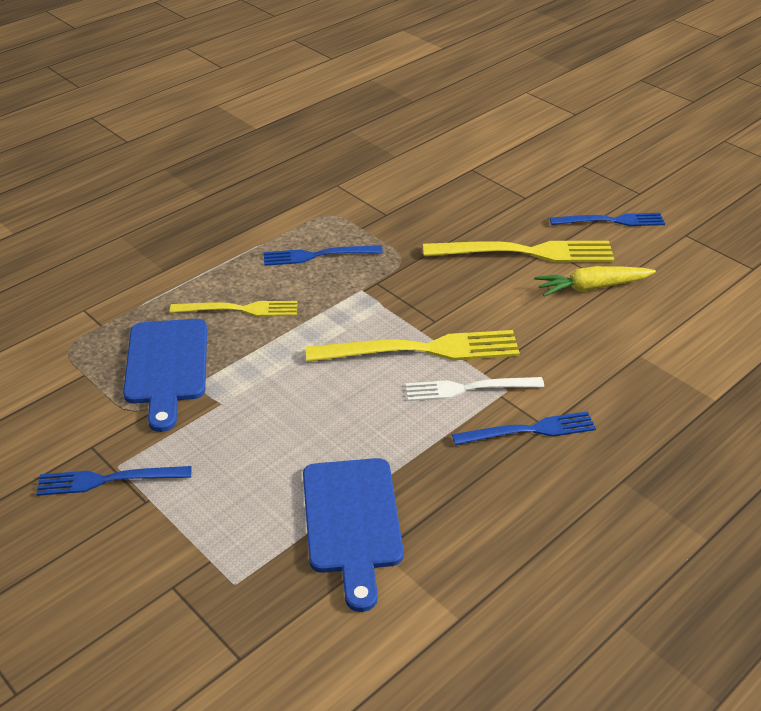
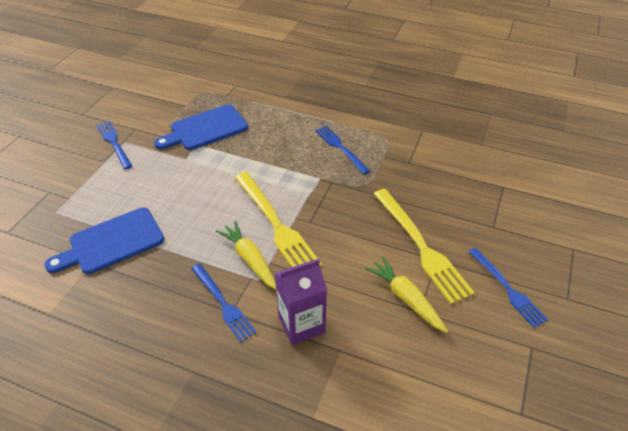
camera: 65 degrees right, 5 degrees up
(239, 309) = (268, 136): yellow fork -> none
(468, 388) = (250, 259): white fork -> yellow carrot
(592, 373) = (301, 324): none -> purple carton

